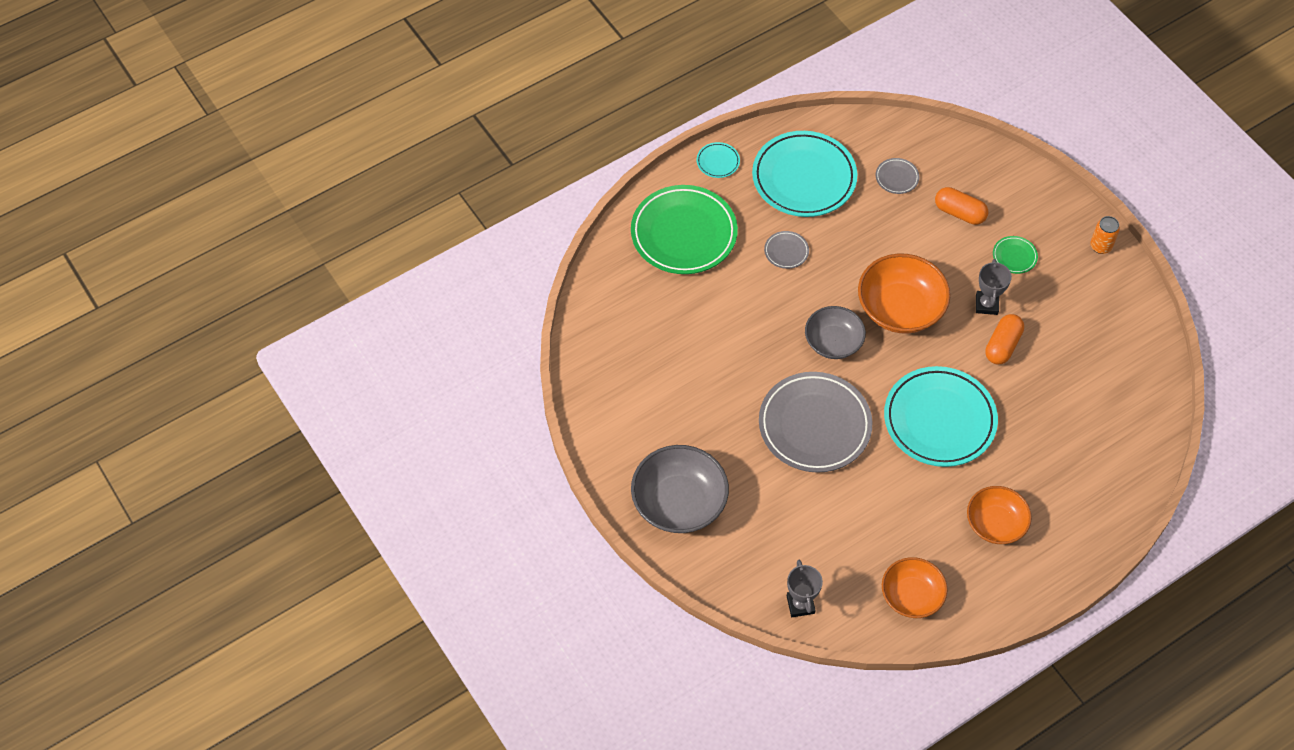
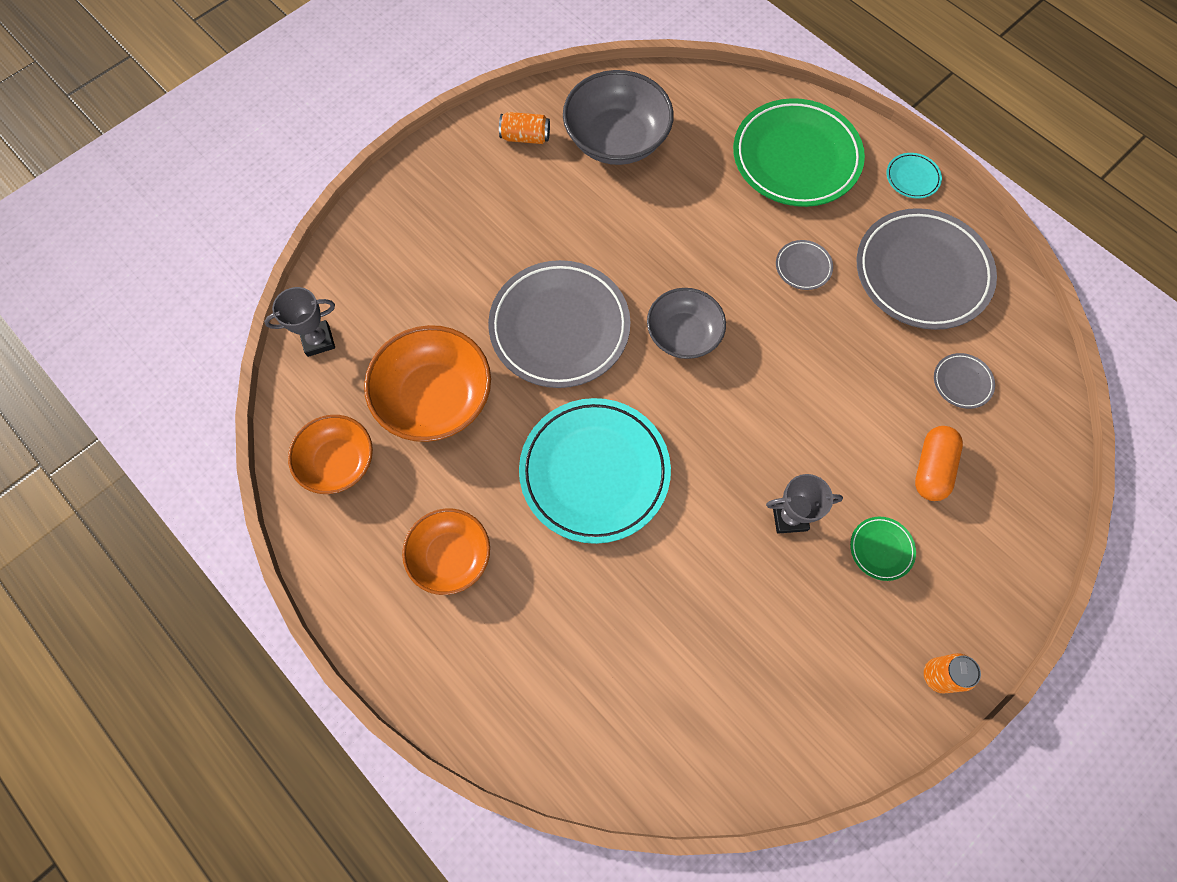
camera: 80 degrees right, 10 degrees up
(623, 425) = (525, 137): none -> orange can
(679, 502) = (435, 203): grey bowl -> grey bowl (616, 139)
(804, 178) = (921, 273): turquoise plate -> grey plate
(900, 308) = (754, 407): orange bowl -> orange bowl (435, 398)
(1002, 345) = (728, 544): orange capsule -> none

